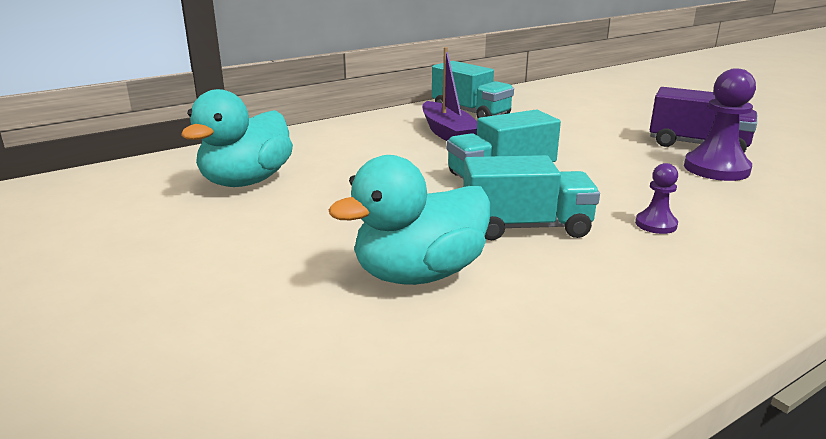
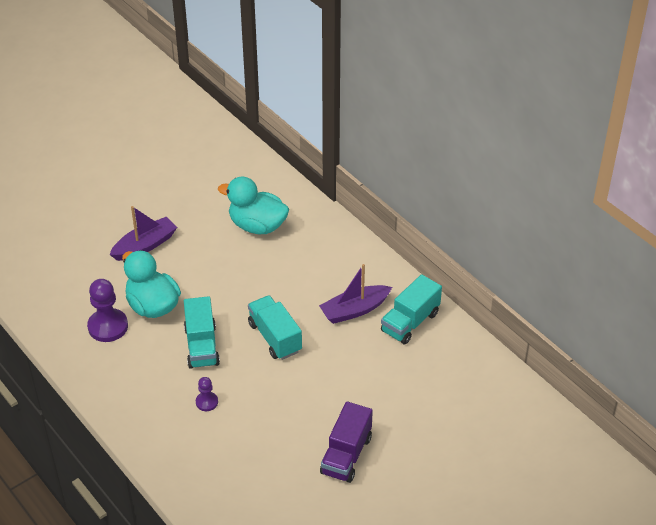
camera: 85 degrees right, 20 degrees up
(228, 283) = (145, 246): none -> purple boat
(716, 169) = (297, 453): purple pawn -> purple pawn (108, 326)

